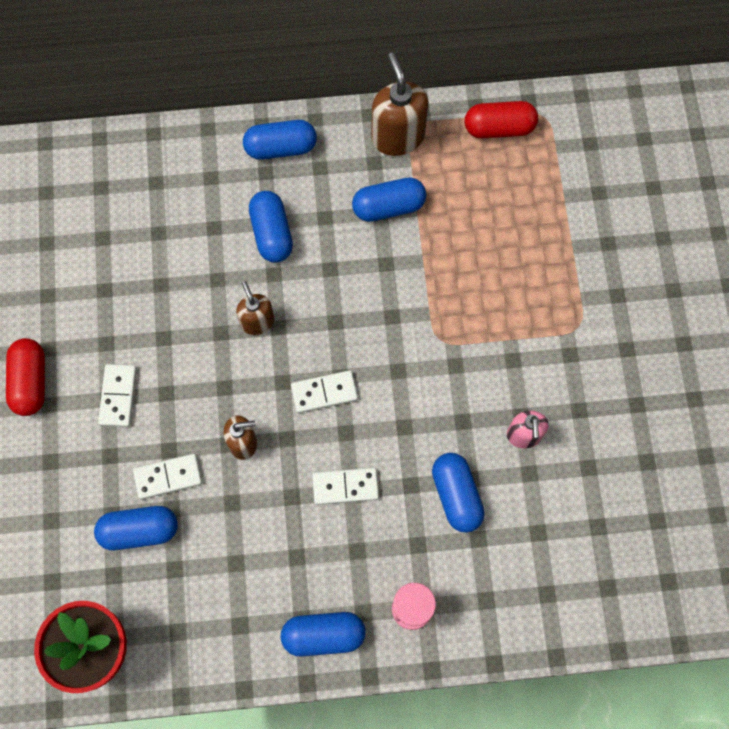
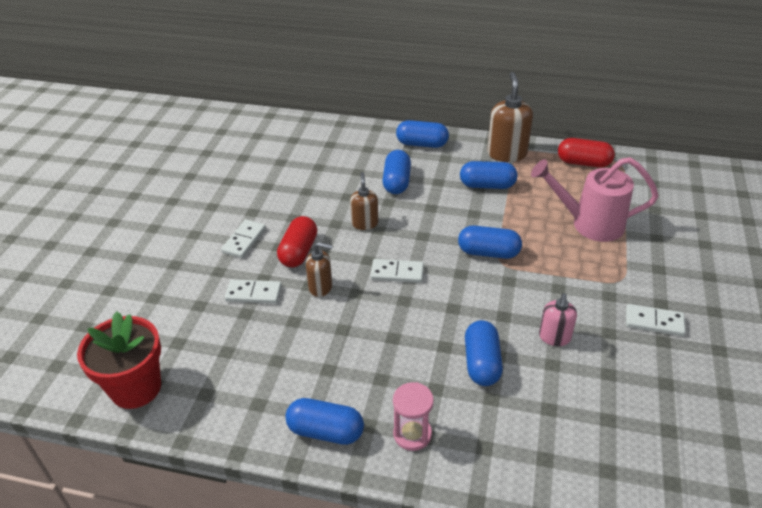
camera: 20 degrees right, 30 degrees down
(31, 382) = (189, 220): red capsule -> red capsule (299, 252)
(139, 531) = (214, 320): blue capsule -> blue capsule (488, 253)
(345, 487) = (389, 334): white domino -> white domino (654, 322)
(527, 242) = (589, 224): none -> pink watering can

